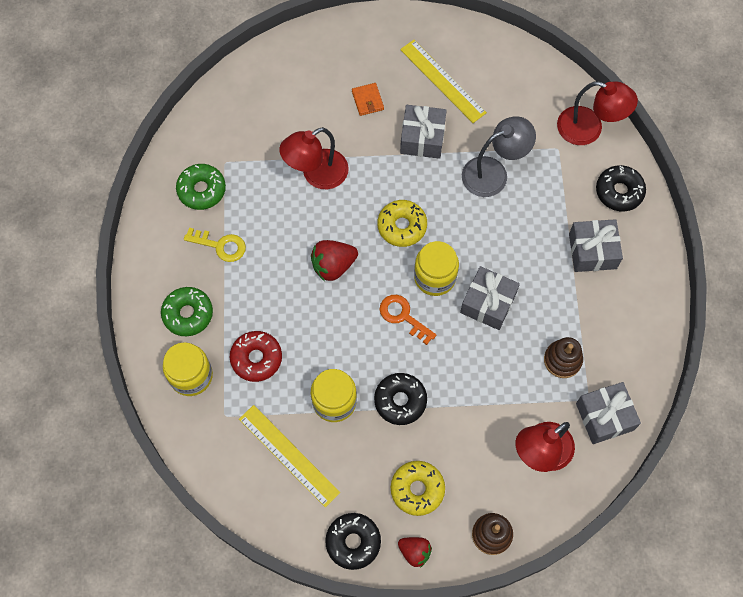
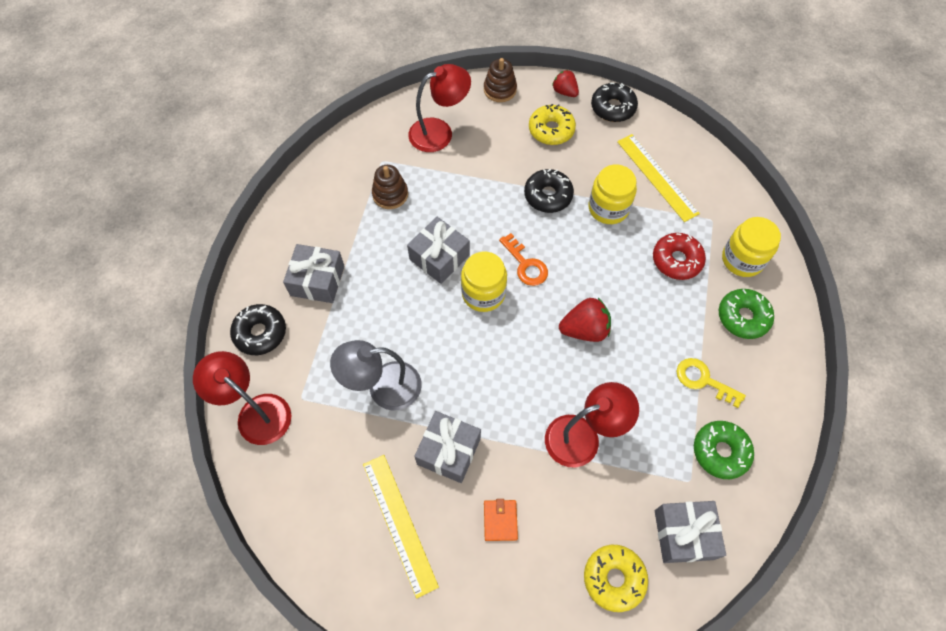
camera: 165 degrees left, 5 degrees down
(402, 226) = (502, 353): yellow donut -> yellow donut (614, 578)
(604, 416) = (374, 145): grey gift -> grey gift (684, 534)

